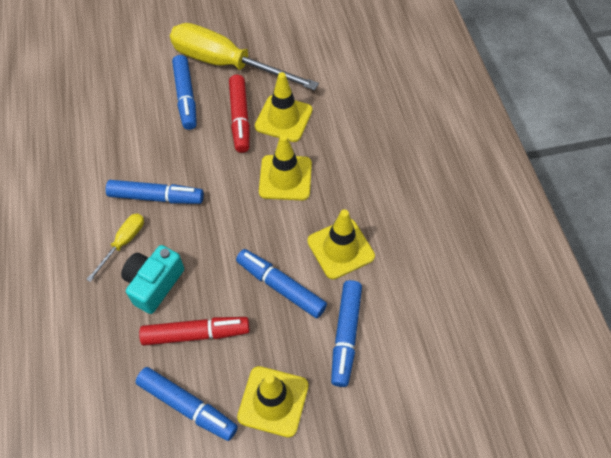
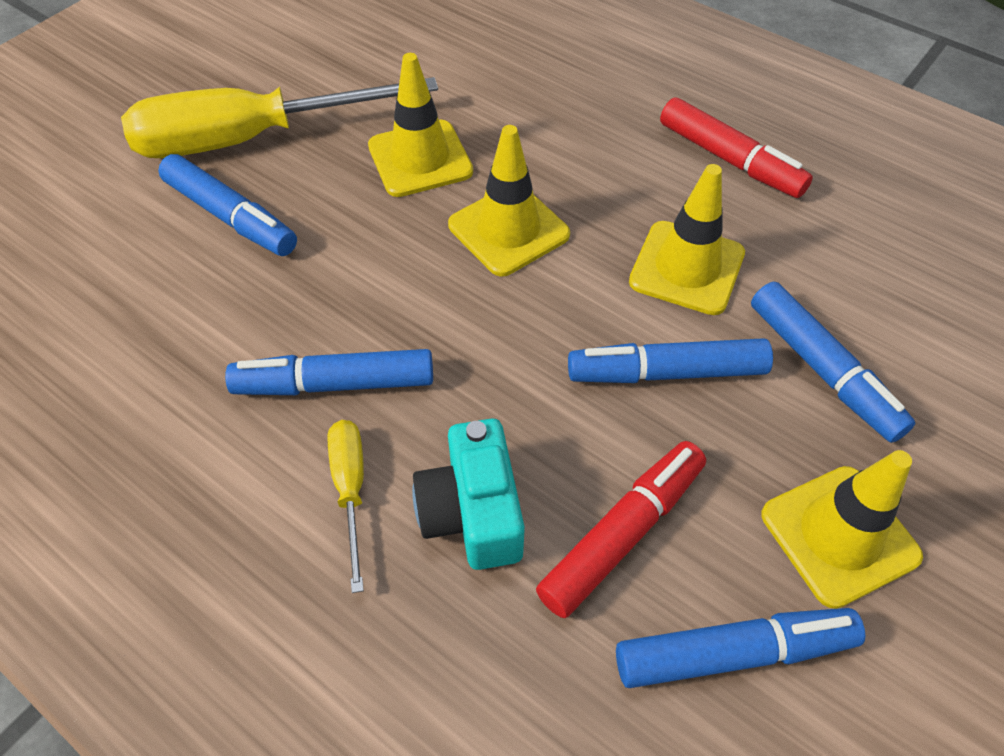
camera: 40 degrees left, 5 degrees down
(156, 197) = (334, 384): blue marker -> blue marker turned 150 degrees counterclockwise
(240, 118) = (352, 195): red marker -> red marker (730, 160)

